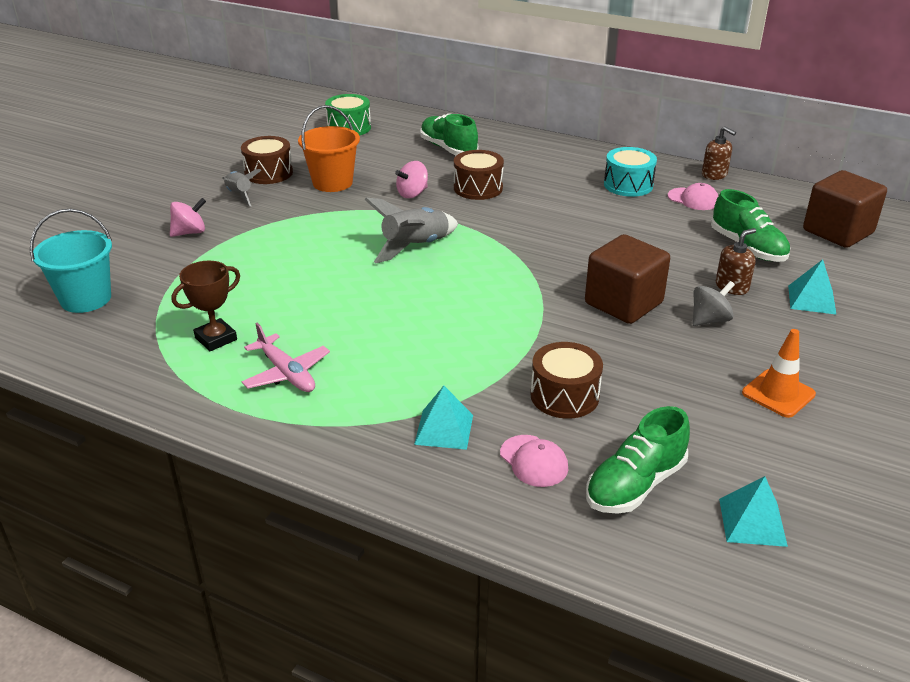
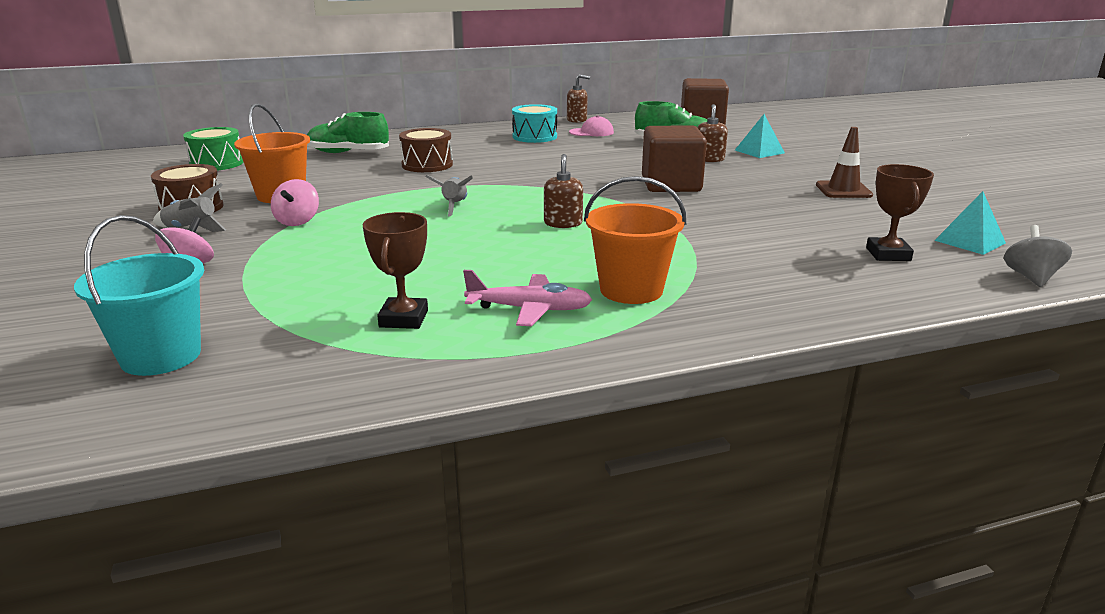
camera: 45 degrees left, 10 degrees down
(372, 395) = (631, 290): none -> orange bucket
(412, 194) = (377, 181): pink spinning top -> pink spinning top (297, 221)
(415, 247) = (454, 206): grey rocket -> grey rocket, size x0.65
(444, 429) = (726, 283): turquoise pyramid -> none
(453, 304) = (563, 223): none -> brown soap dispenser
(534, 461) = (815, 271): pink cap -> none
(564, 396) = (750, 235): brown drum -> none
(635, 485) = (888, 254): green shoe -> brown trophy
(709, 320) = (734, 175): grey spinning top -> grey spinning top (1031, 277)
(778, 393) = (843, 190): orange traffic cone -> brown traffic cone

